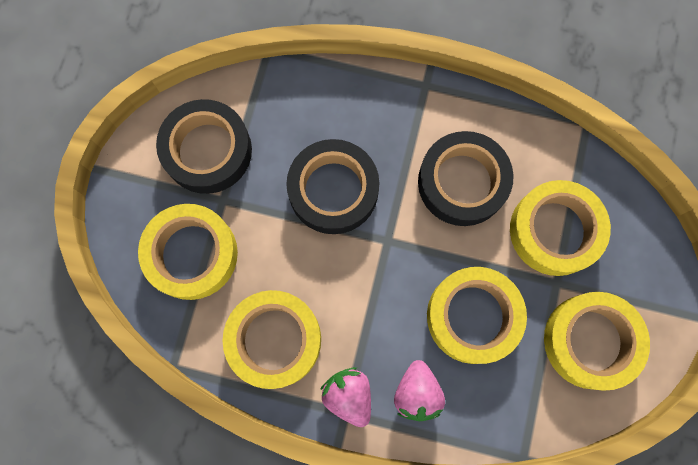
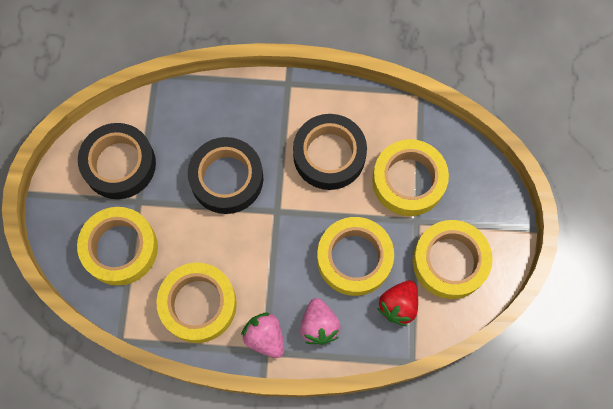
camera: 10 degrees left, 5 degrees down
(518, 385) = (398, 305): none -> red strawberry

